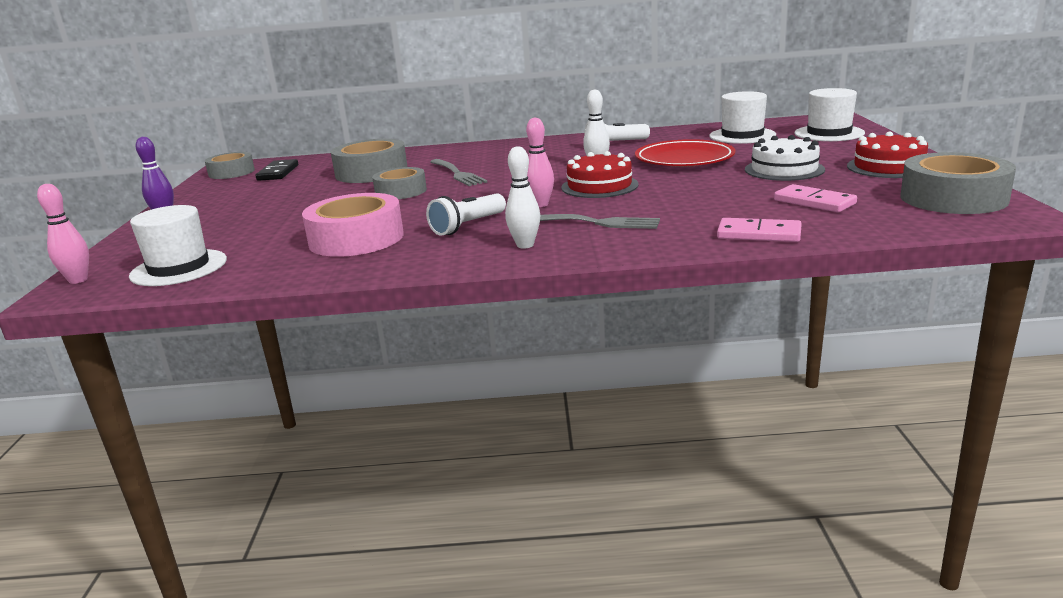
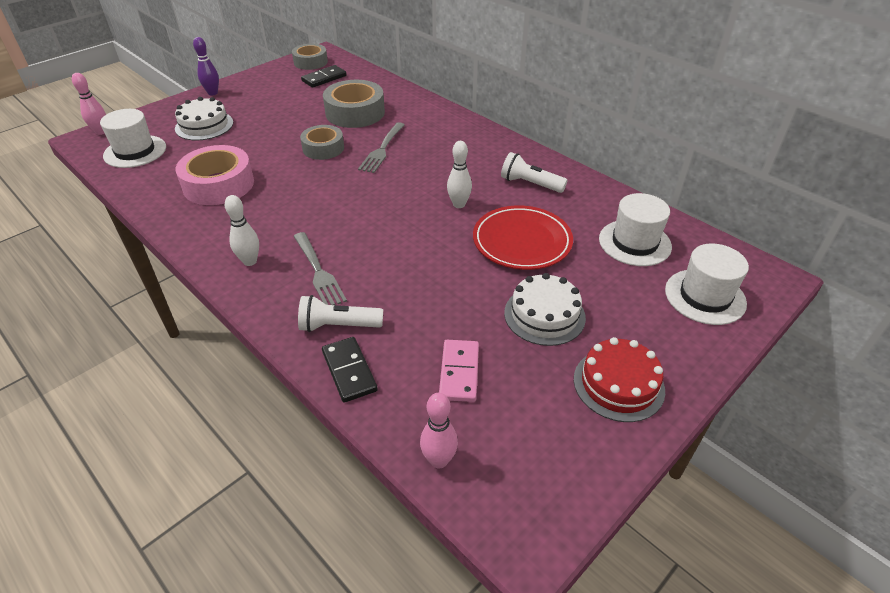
camera: 45 degrees right, 20 degrees up
(221, 229) = (204, 125): none -> white cake
(467, 226) = (272, 216): white flashlight -> white flashlight (338, 325)
(540, 204) = (340, 224): pink bowling pin -> pink bowling pin (439, 460)
(599, 186) = (407, 231): red cake -> none
(759, 234) = (349, 371): pink domino -> black domino
(953, 198) = (547, 468): grey tape -> none

